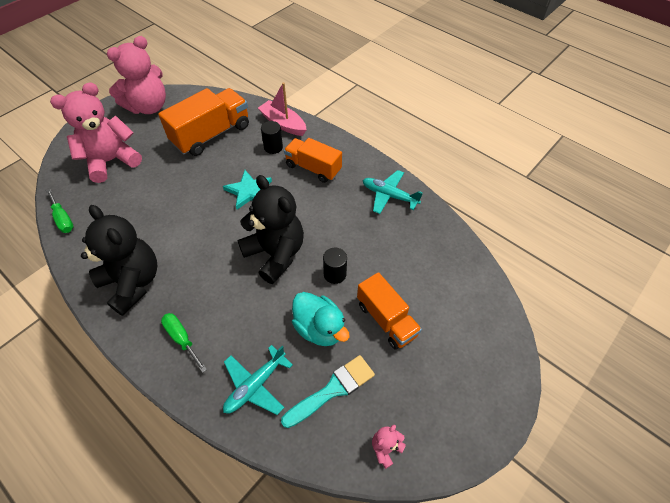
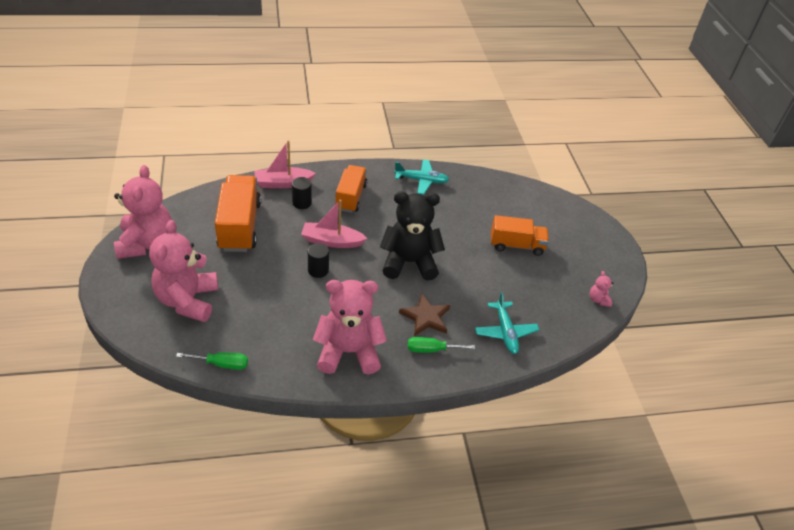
camera: 55 degrees left, 10 degrees down
(133, 283) = (348, 352): black teddy bear -> pink teddy bear
(218, 309) = (426, 317): none -> brown star
(249, 191) = (332, 241): turquoise star -> pink boat
(313, 168) = (351, 197): orange truck -> orange truck turned 120 degrees clockwise
(319, 328) = (493, 278): turquoise duck -> none
(332, 389) = (542, 298): turquoise brush -> none
(335, 274) = (458, 245): black cylinder -> black cylinder (318, 270)
(389, 195) = (421, 180): turquoise plane -> turquoise plane turned 150 degrees counterclockwise

